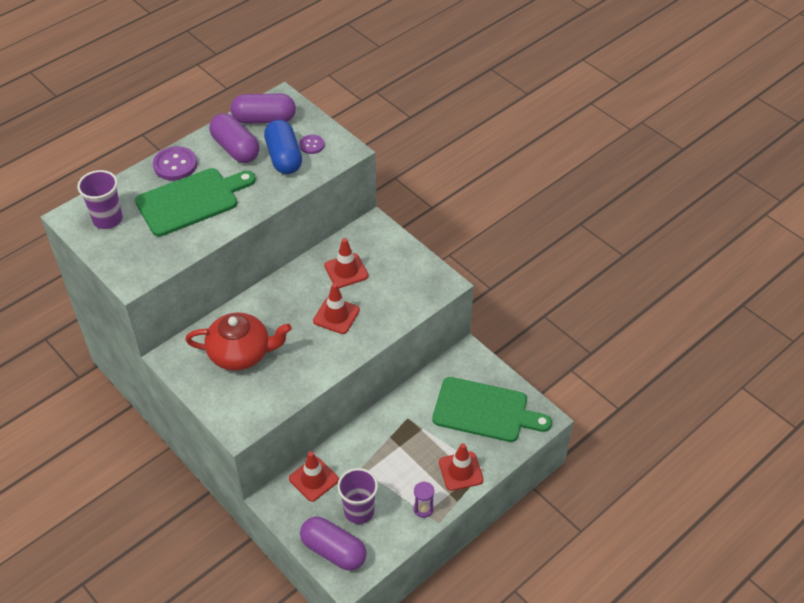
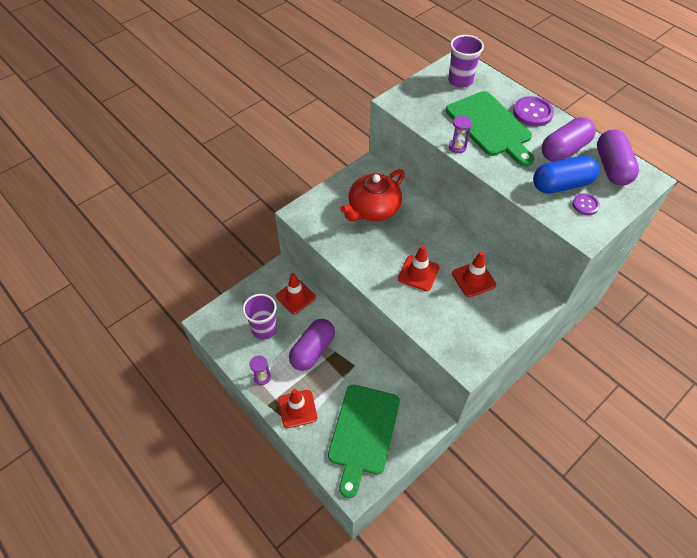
camera: 90 degrees right, 5 degrees up
(220, 230) = (457, 147): none -> purple hourglass
(241, 353) = (373, 209): red teapot -> red teapot turned 45 degrees clockwise
(334, 550) = (231, 313): purple capsule -> purple capsule (312, 350)

